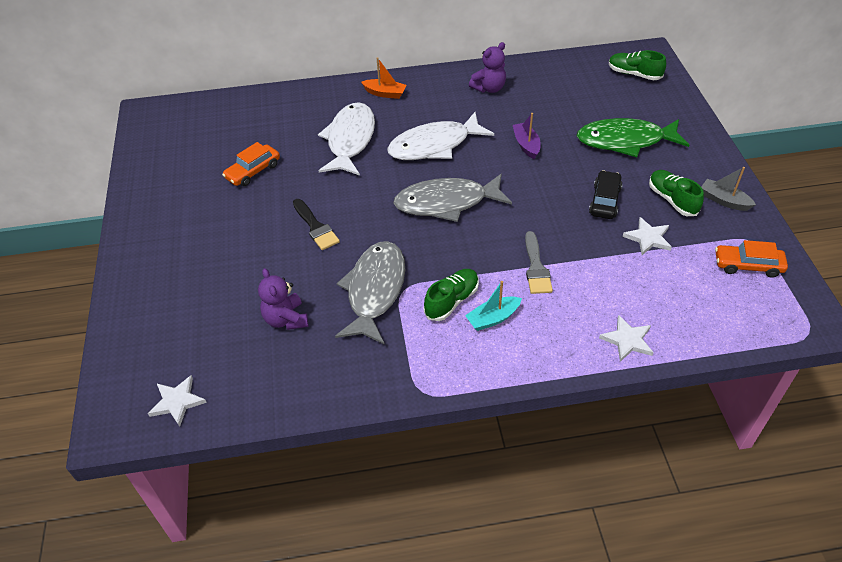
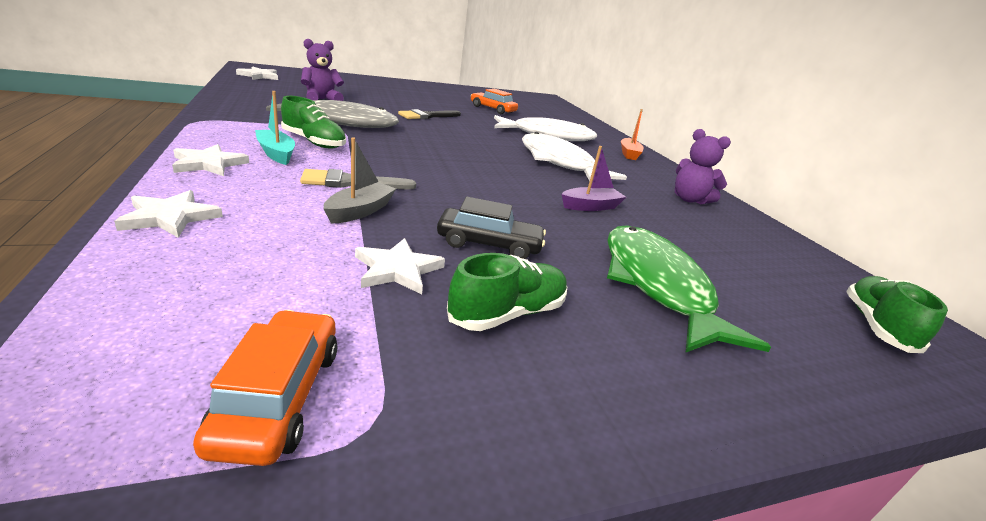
camera: 75 degrees right, 20 degrees down
(446, 203) = (466, 157): grey fish -> none
(533, 350) = (209, 164): none -> white star
(724, 200) = (524, 395): grey boat -> grey boat (360, 211)

